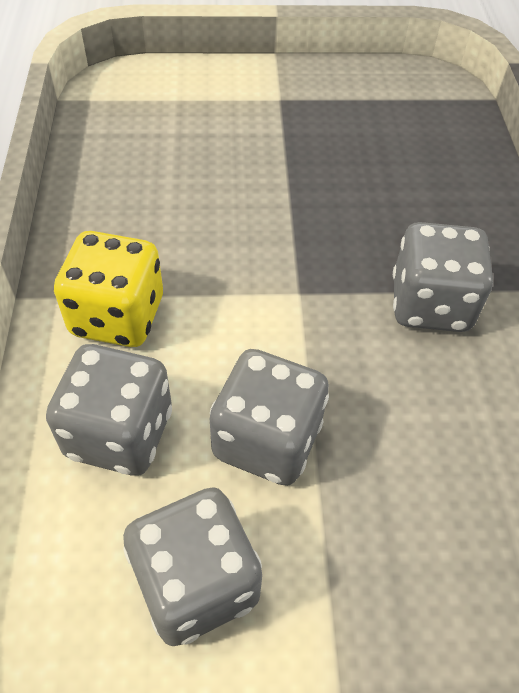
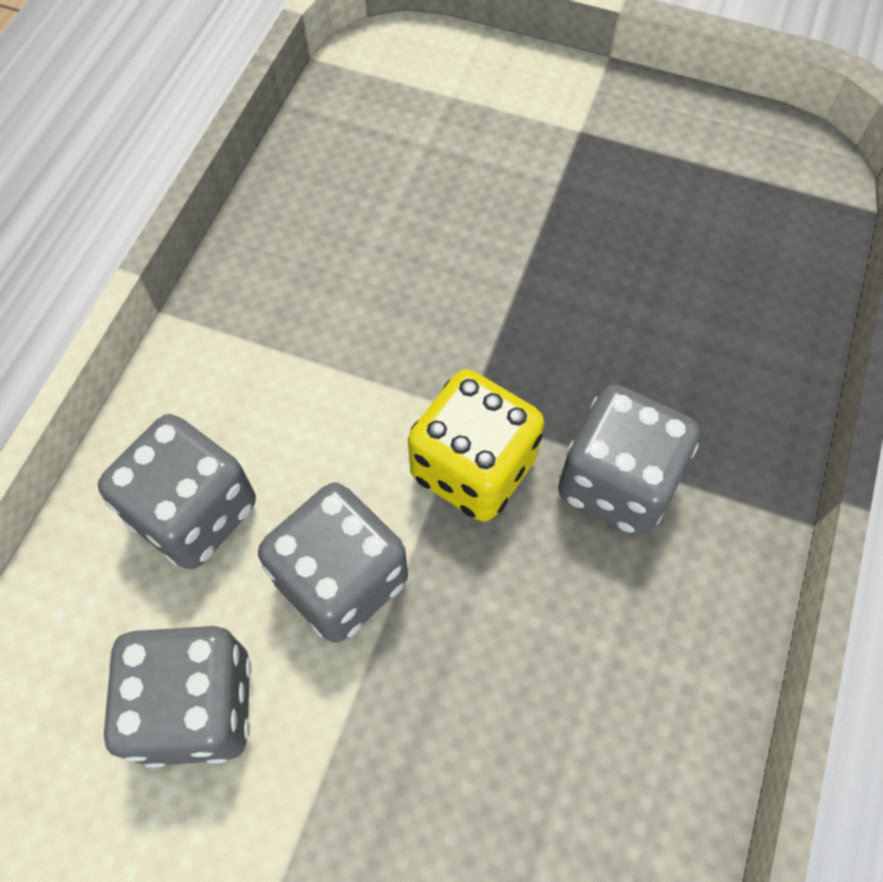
camera: 25 degrees right, 10 degrees up
(118, 316) = (252, 372): yellow dice -> yellow dice (473, 468)

